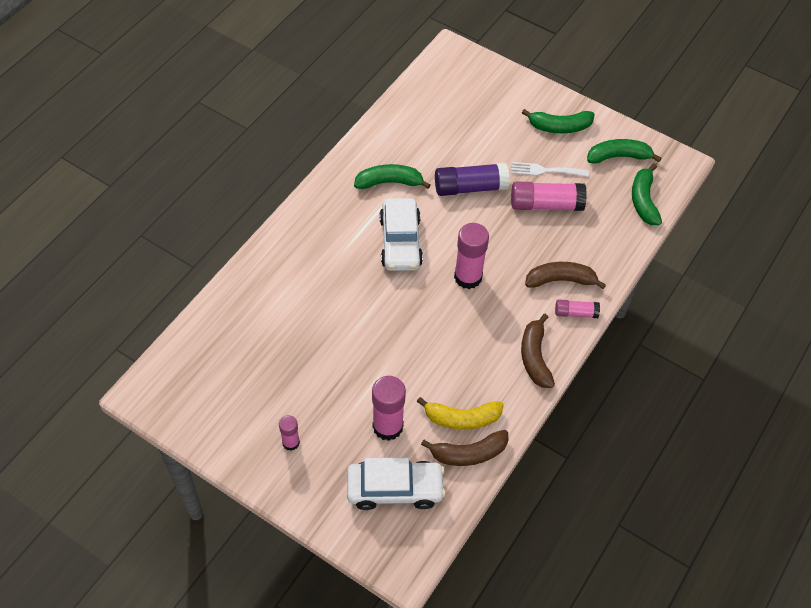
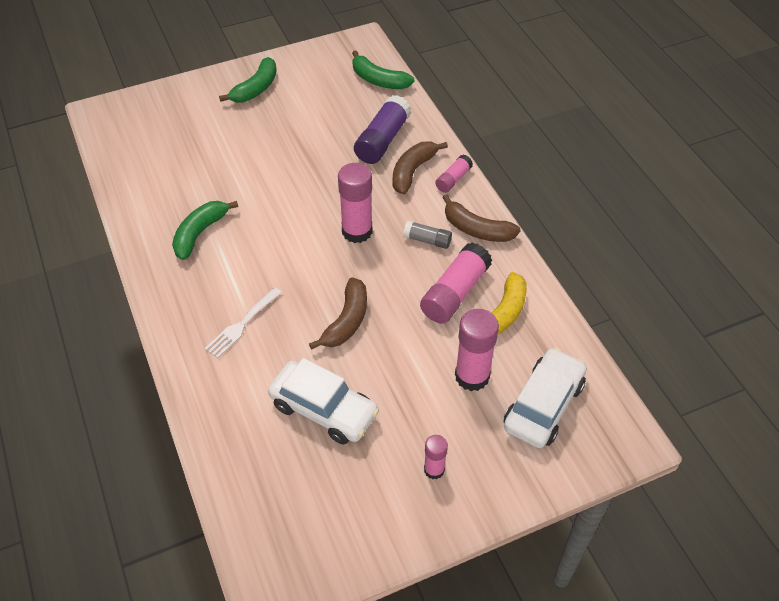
camera: 55 degrees left, 5 degrees down
(400, 242) = (275, 260): white car -> white car (324, 409)
(469, 453) = (542, 328): brown banana -> brown banana (346, 321)
(470, 187) = (262, 179): purple glue stick -> purple glue stick (382, 140)
(496, 329) = (427, 240): none -> grey glue stick
(545, 170) = (292, 121): white fork -> white fork (242, 324)
(546, 204) = (327, 139): pink glue stick -> pink glue stick (454, 293)
(618, 157) = (321, 71): green banana -> none

